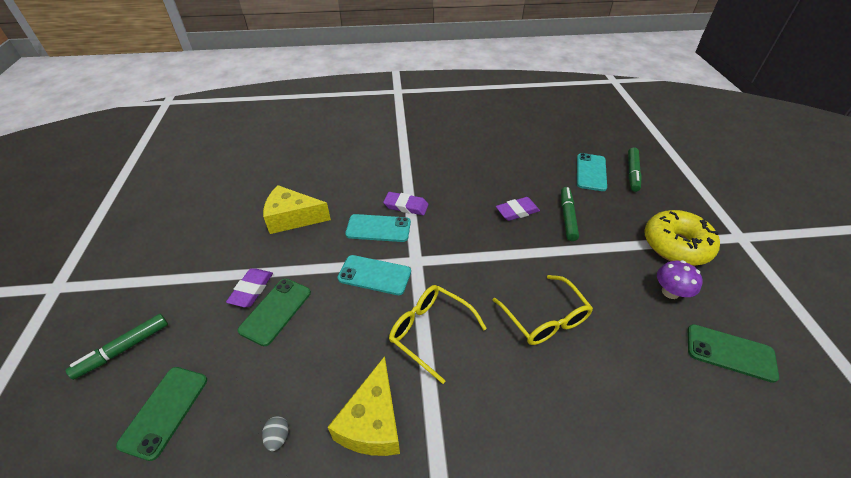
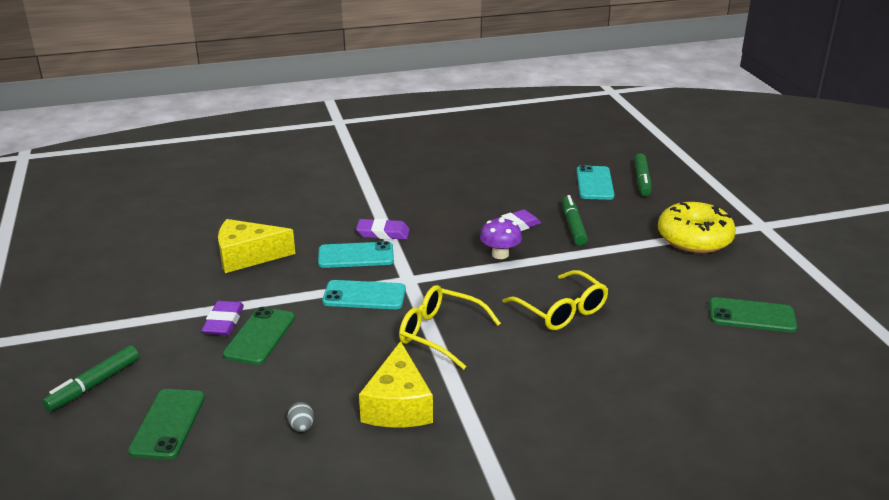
camera: 10 degrees left, 15 degrees down
(670, 292) = (690, 277): purple mushroom -> purple mushroom (500, 254)

